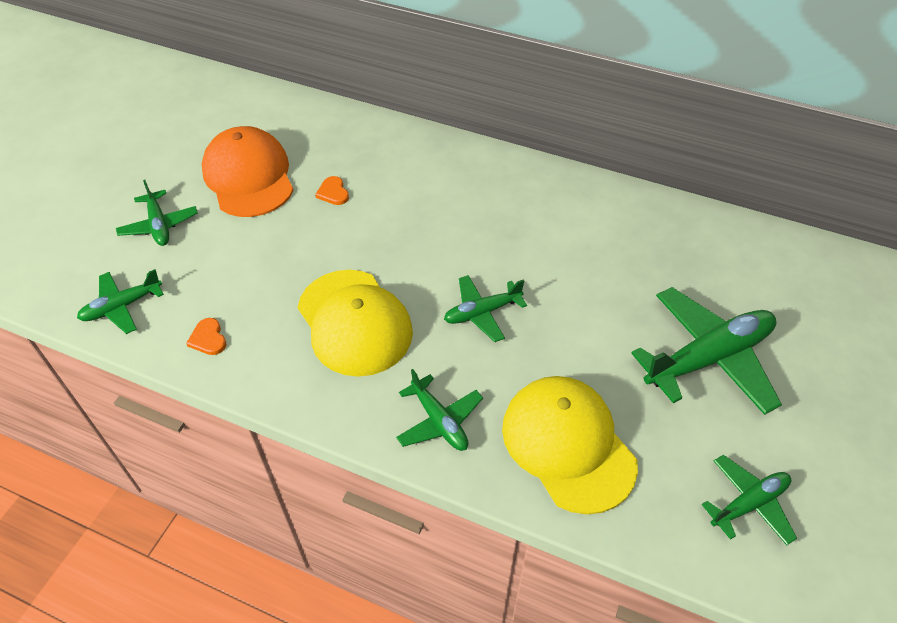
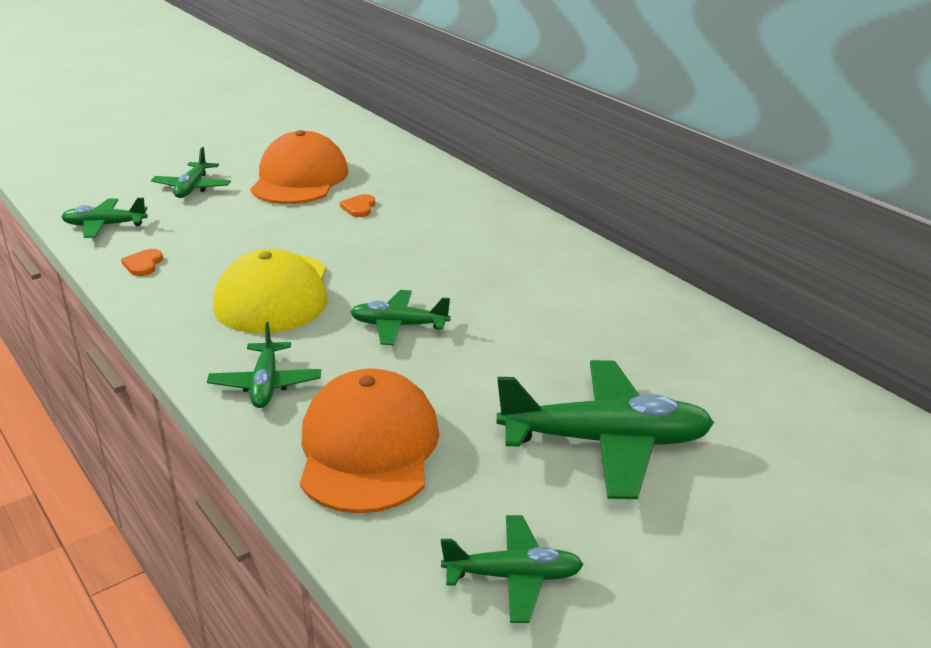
camera: 30 degrees right, 20 degrees down
(568, 444) = (368, 448): yellow cap -> orange cap

